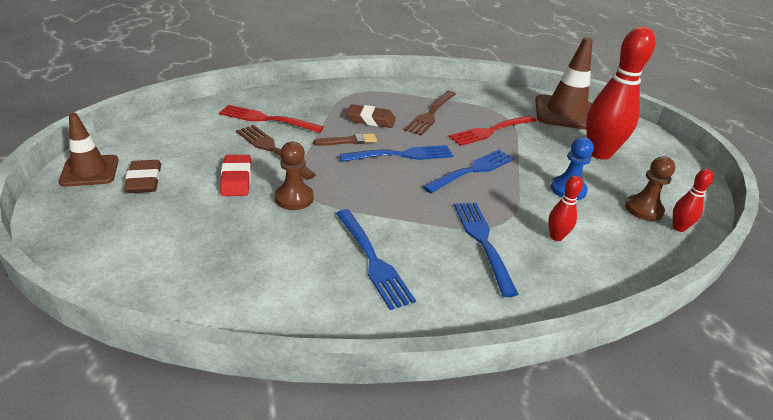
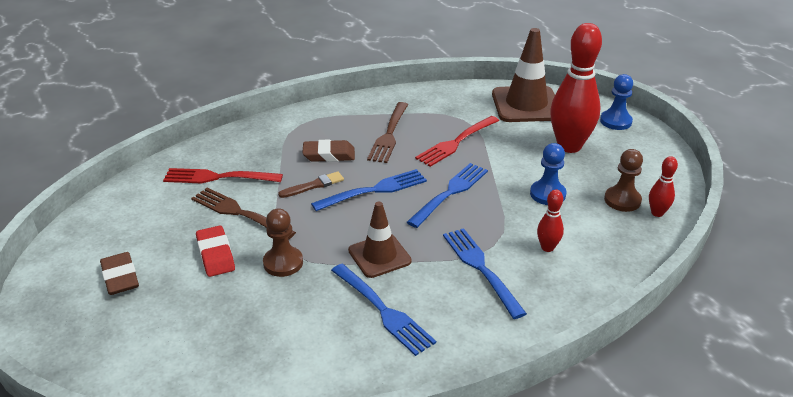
camera: 10 degrees left, 0 degrees up
(90, 171) = (56, 279): brown traffic cone -> brown traffic cone (379, 256)
(650, 141) = (615, 121): none -> blue pawn

